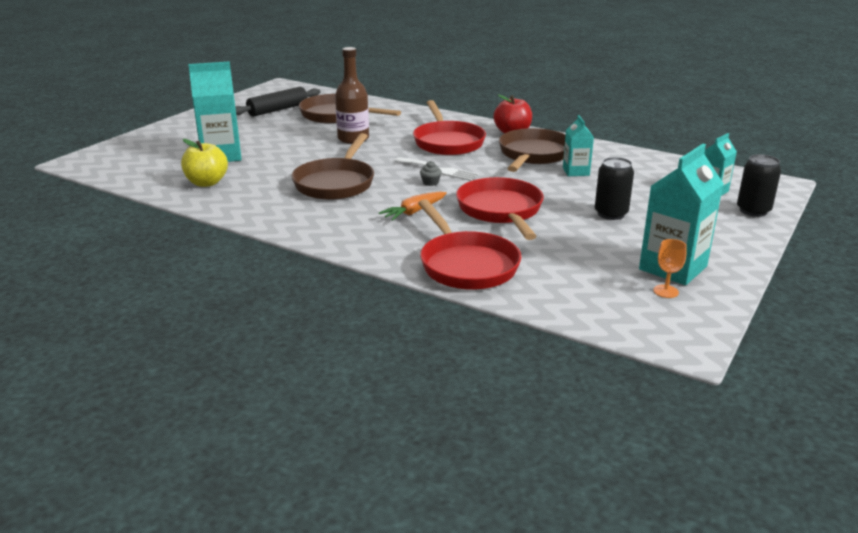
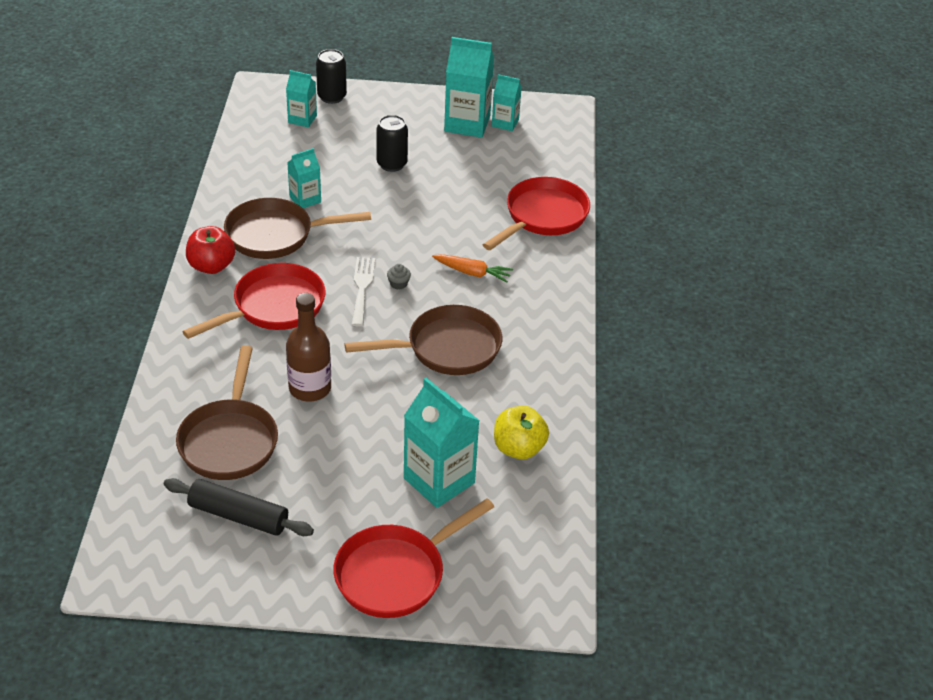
camera: 120 degrees left, 15 degrees up
(501, 211) = (431, 223): red pan -> red pan (396, 574)
(665, 291) = (505, 123): orange goblet -> turquoise carton

